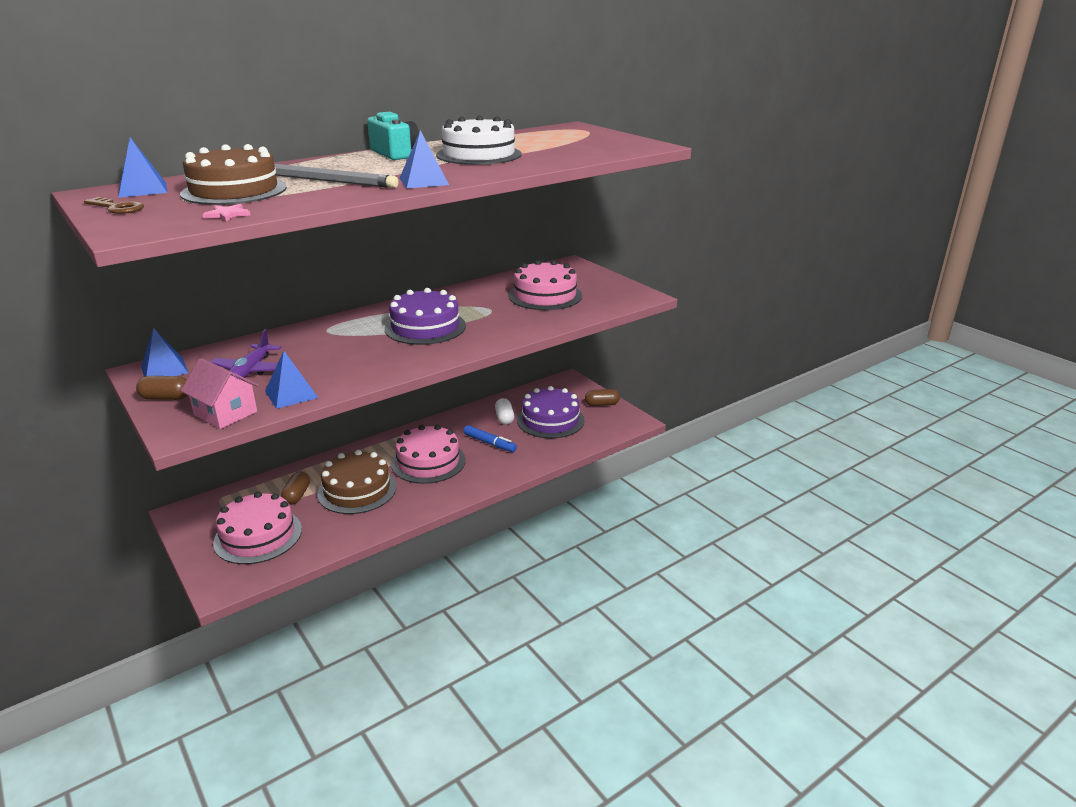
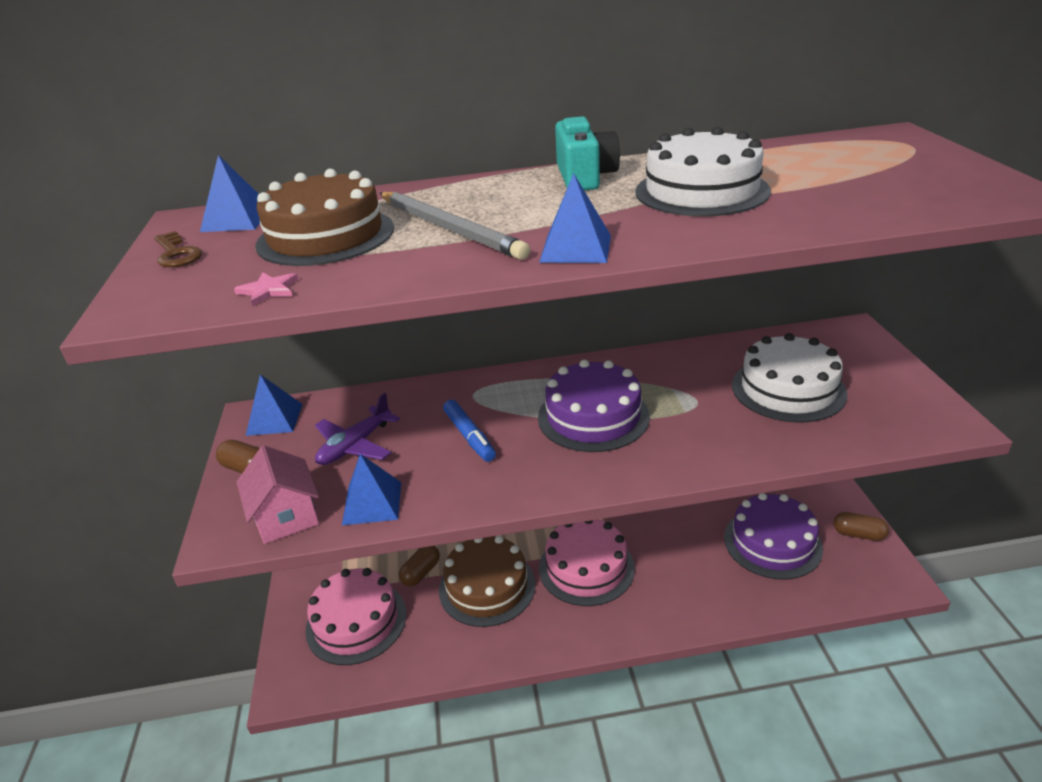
camera: 30 degrees right, 5 degrees up
(490, 443) = (675, 559): blue marker -> blue marker (469, 436)
(504, 418) = (710, 521): white capsule -> none
(545, 295) = (788, 389): pink cake -> white cake

